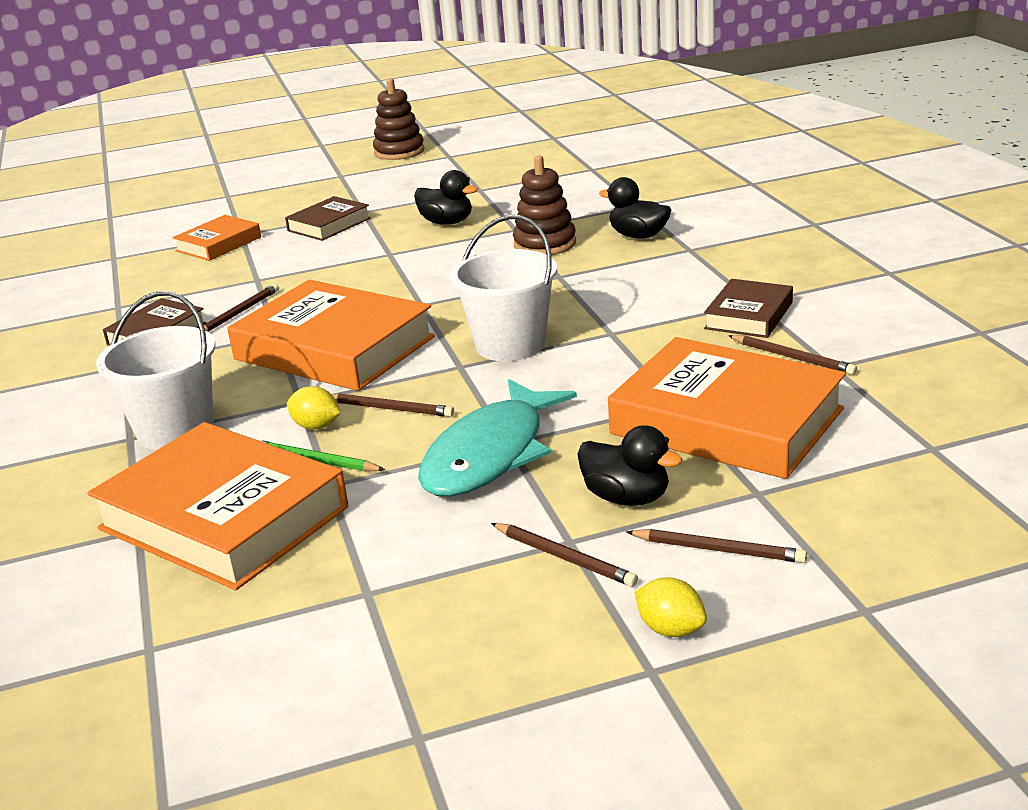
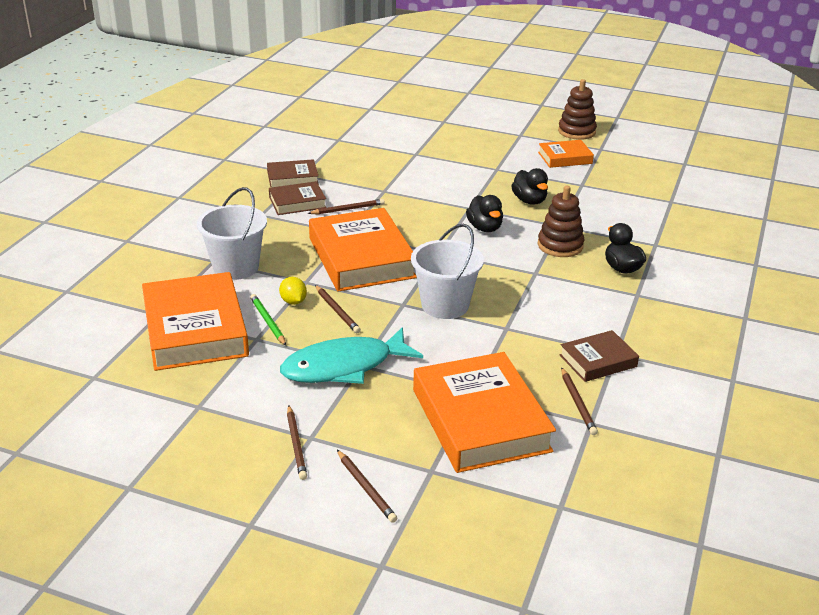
camera: 35 degrees right, 5 degrees up
(218, 244) = (396, 155): orange book -> orange book (565, 158)
(329, 224) = (466, 170): brown book -> brown book (292, 178)
(627, 498) = (368, 432): black duck -> black duck (484, 228)
(671, 629) = (286, 512): yellow lemon -> none

